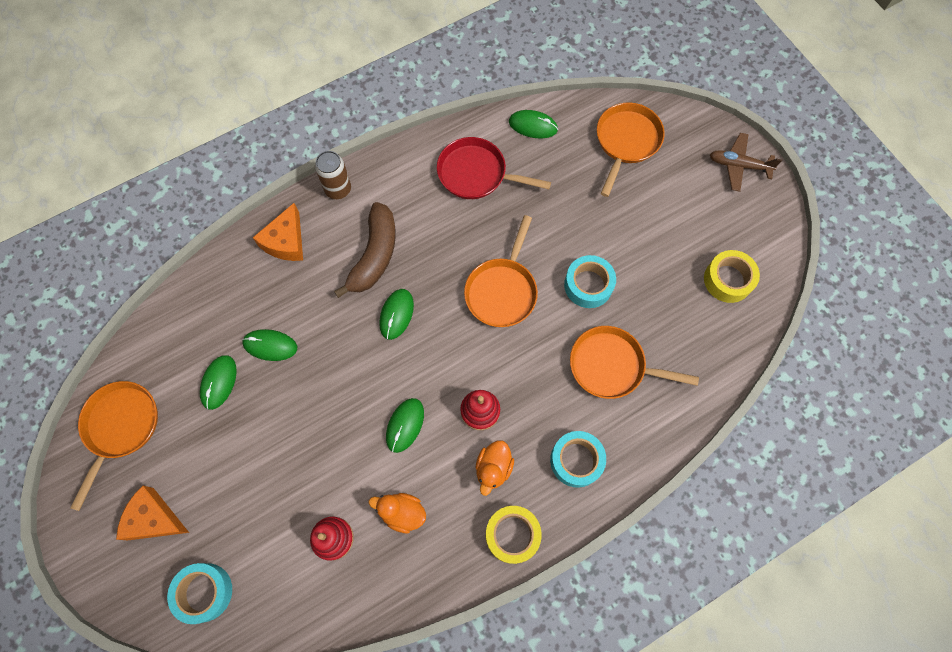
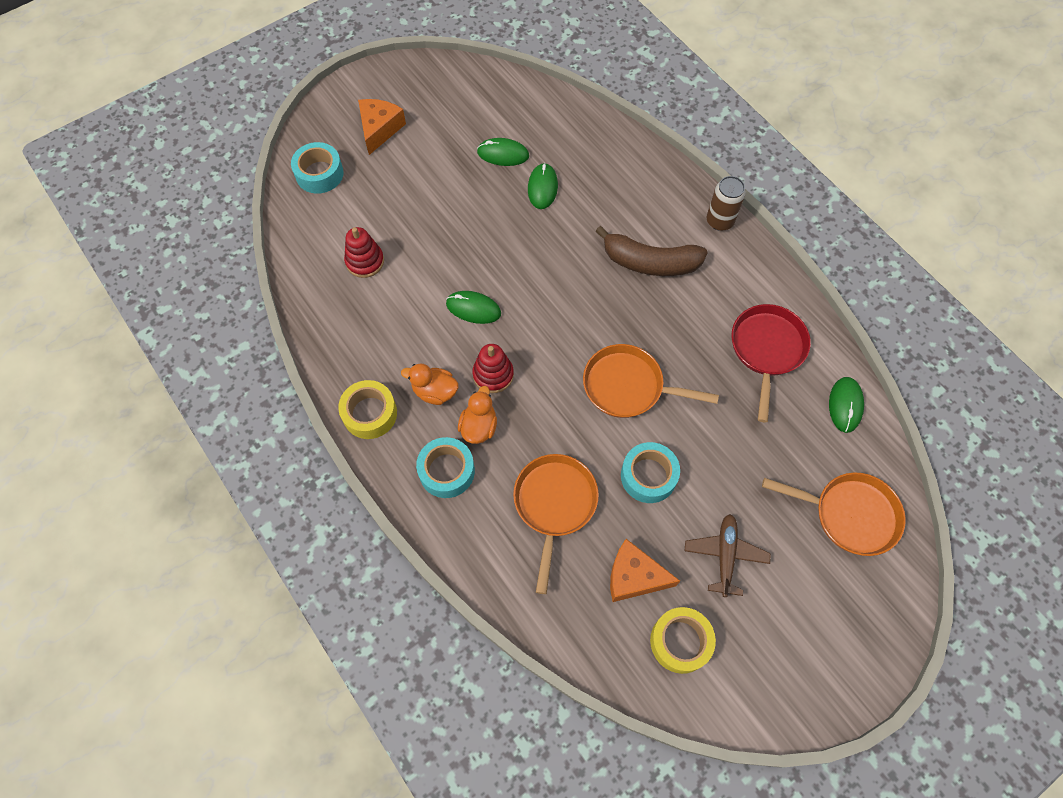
camera: 85 degrees right, 5 degrees down
(120, 427) = (456, 92): orange pan -> none
(286, 241) = (652, 184): orange cheese -> orange cheese (634, 576)
(396, 314) = (588, 289): green mouse -> none
(402, 513) = (389, 315): orange duck -> orange duck (479, 426)
(739, 165) = (848, 661): brown plane -> brown plane (725, 556)

